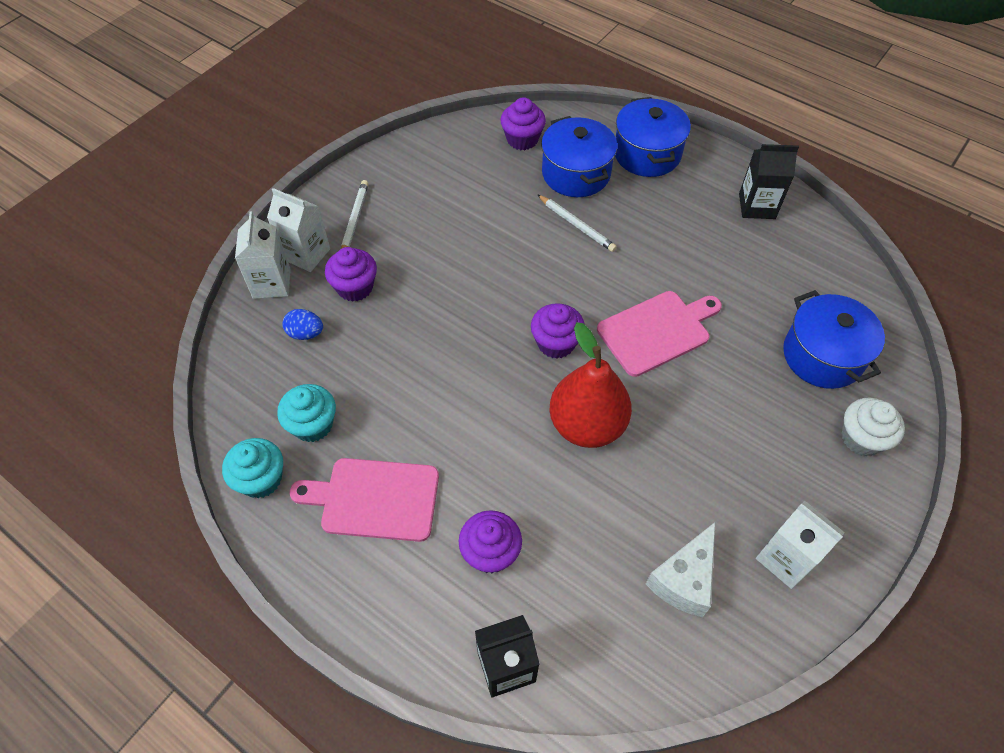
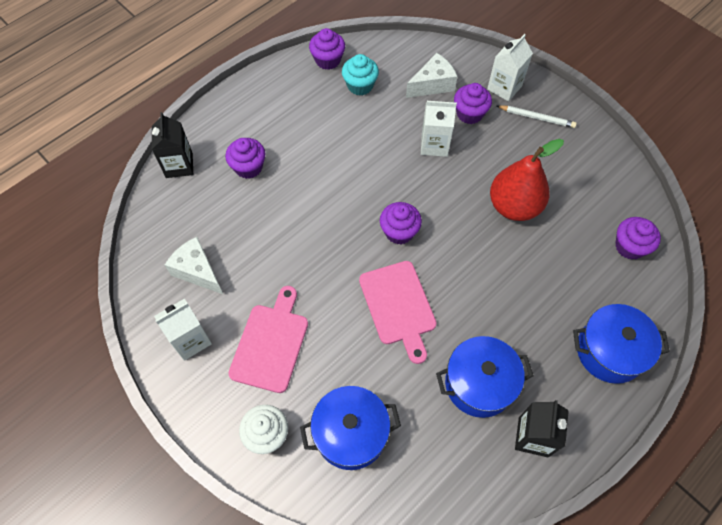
camera: 100 degrees right, 5 degrees up
(261, 479) = (328, 60): turquoise cupcake -> purple cupcake
(272, 283) = (479, 68): white carton -> white carton (434, 145)
(305, 333) = (432, 84): blue egg -> white cheese
(374, 499) = (300, 113): pink cutting board -> pink cutting board (270, 343)
(576, 173) = (583, 282): blue pot -> blue pot (479, 384)
(577, 225) = (519, 270): white pencil -> none
(587, 425) = (325, 238): red pear -> red pear (514, 206)

